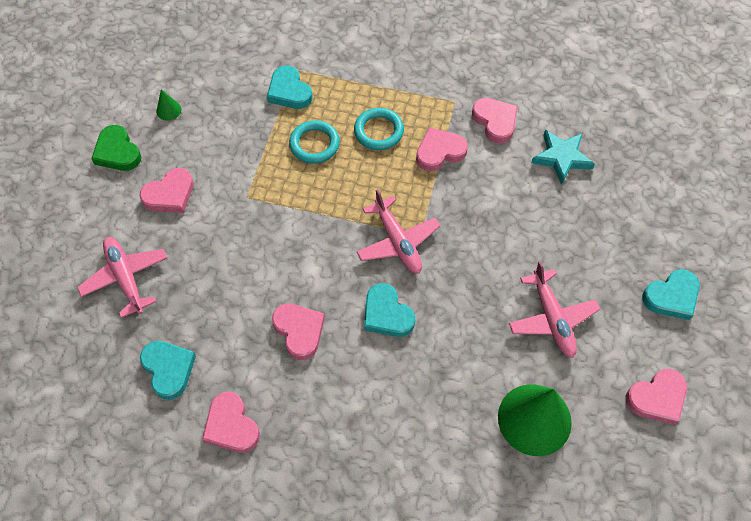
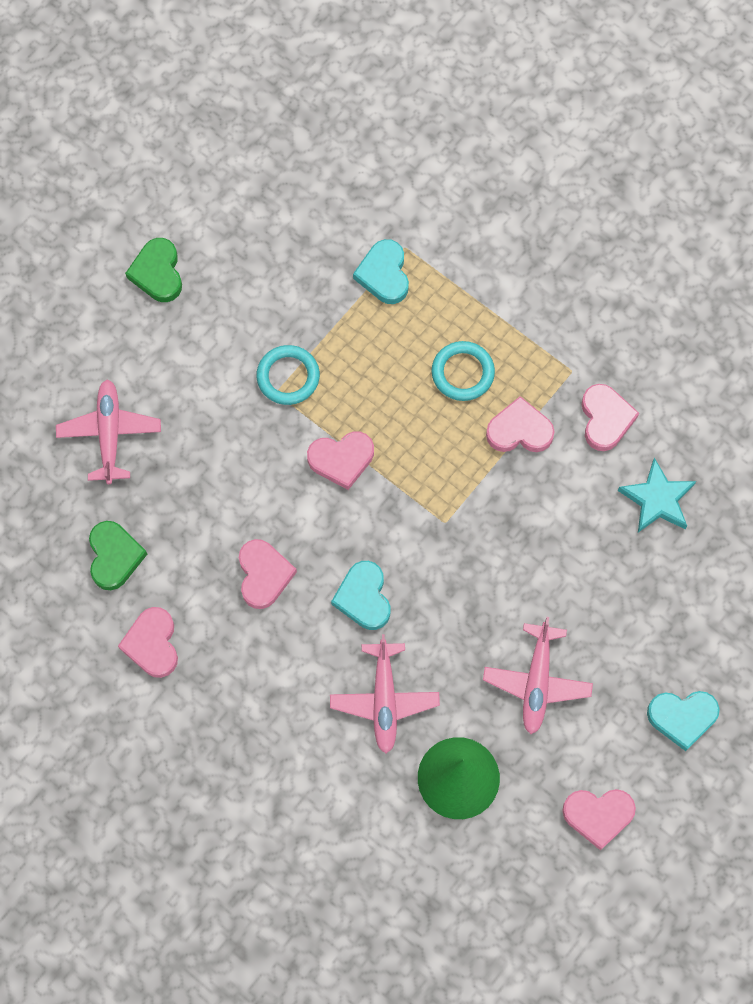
camera: 25 degrees right, 10 degrees up
(168, 110) = (235, 241): green cone -> none
(169, 369) = (114, 556): turquoise heart -> green heart
(170, 194) = (194, 352): pink heart -> pink heart (341, 460)
(314, 144) = (381, 358): turquoise ring -> turquoise ring (288, 377)
(397, 242) = (416, 520): pink plane -> pink plane (384, 700)

